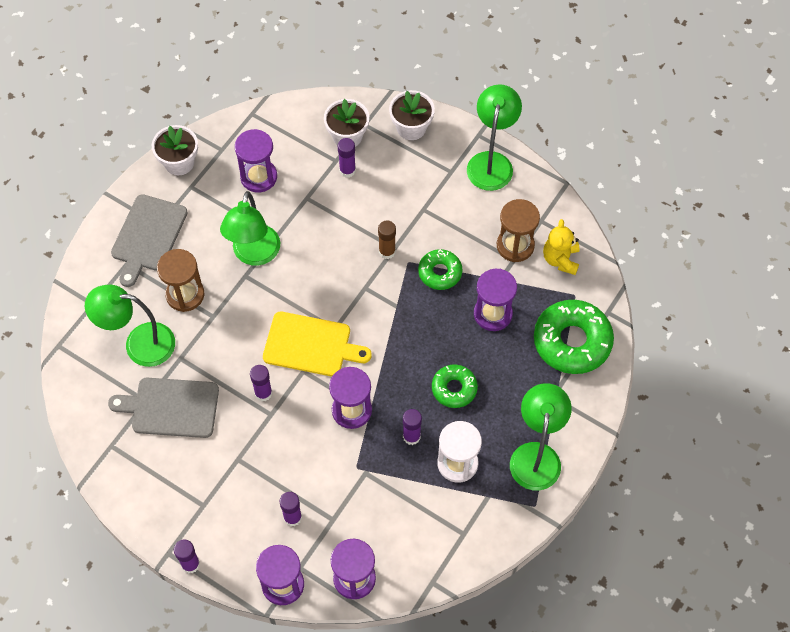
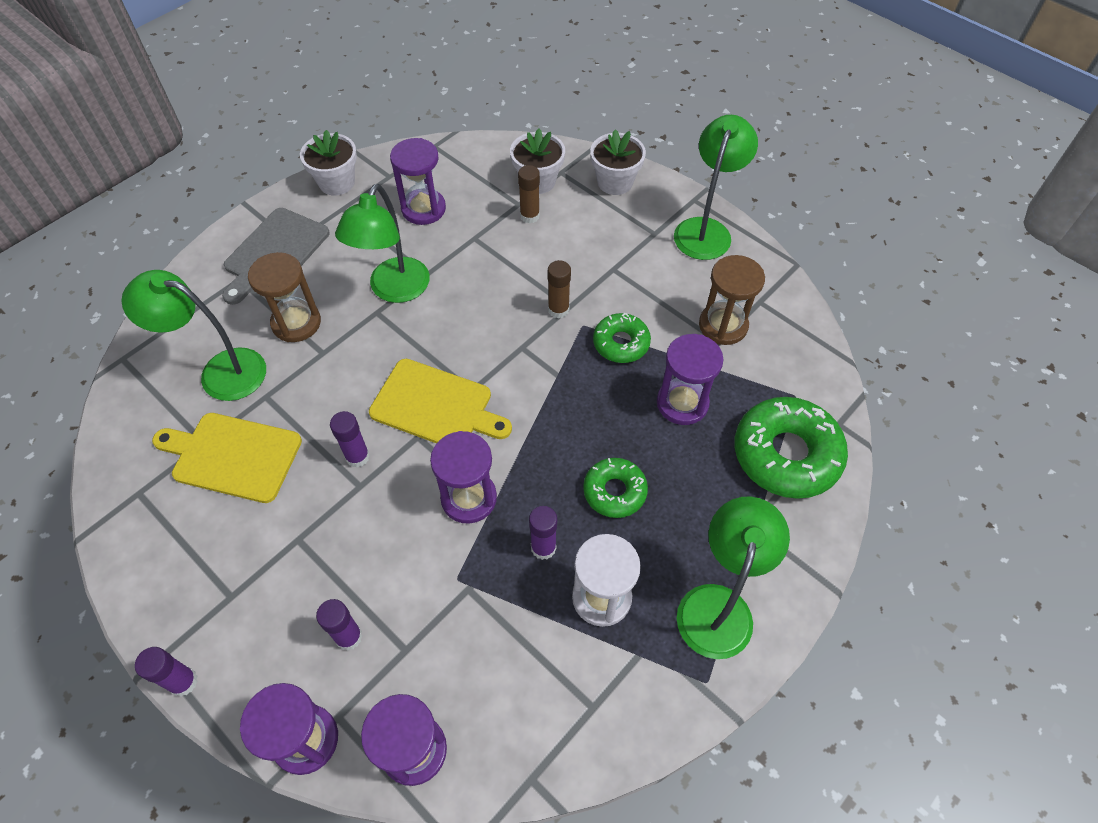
camera: 10 degrees right, 5 degrees down
(171, 407) = (232, 456): grey cutting board -> yellow cutting board
(347, 170) = (529, 216): purple glue stick -> brown glue stick
(560, 259) = (780, 350): yellow teddy bear -> none

